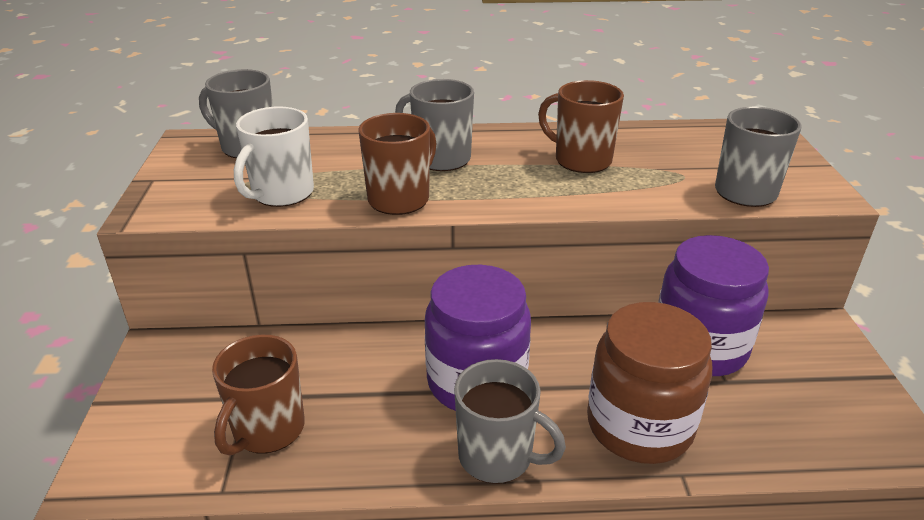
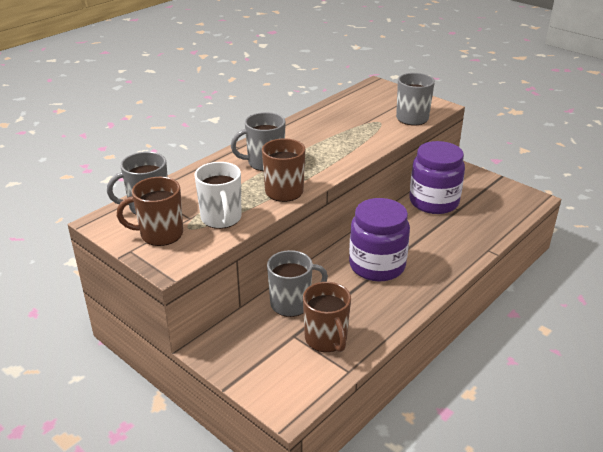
camera: 45 degrees left, 0 degrees up
(497, 457) = (426, 285): grey mug -> grey mug (292, 304)
(581, 160) = (328, 134): brown mug -> brown mug (160, 234)
(639, 426) = (454, 243): brown jar -> none

